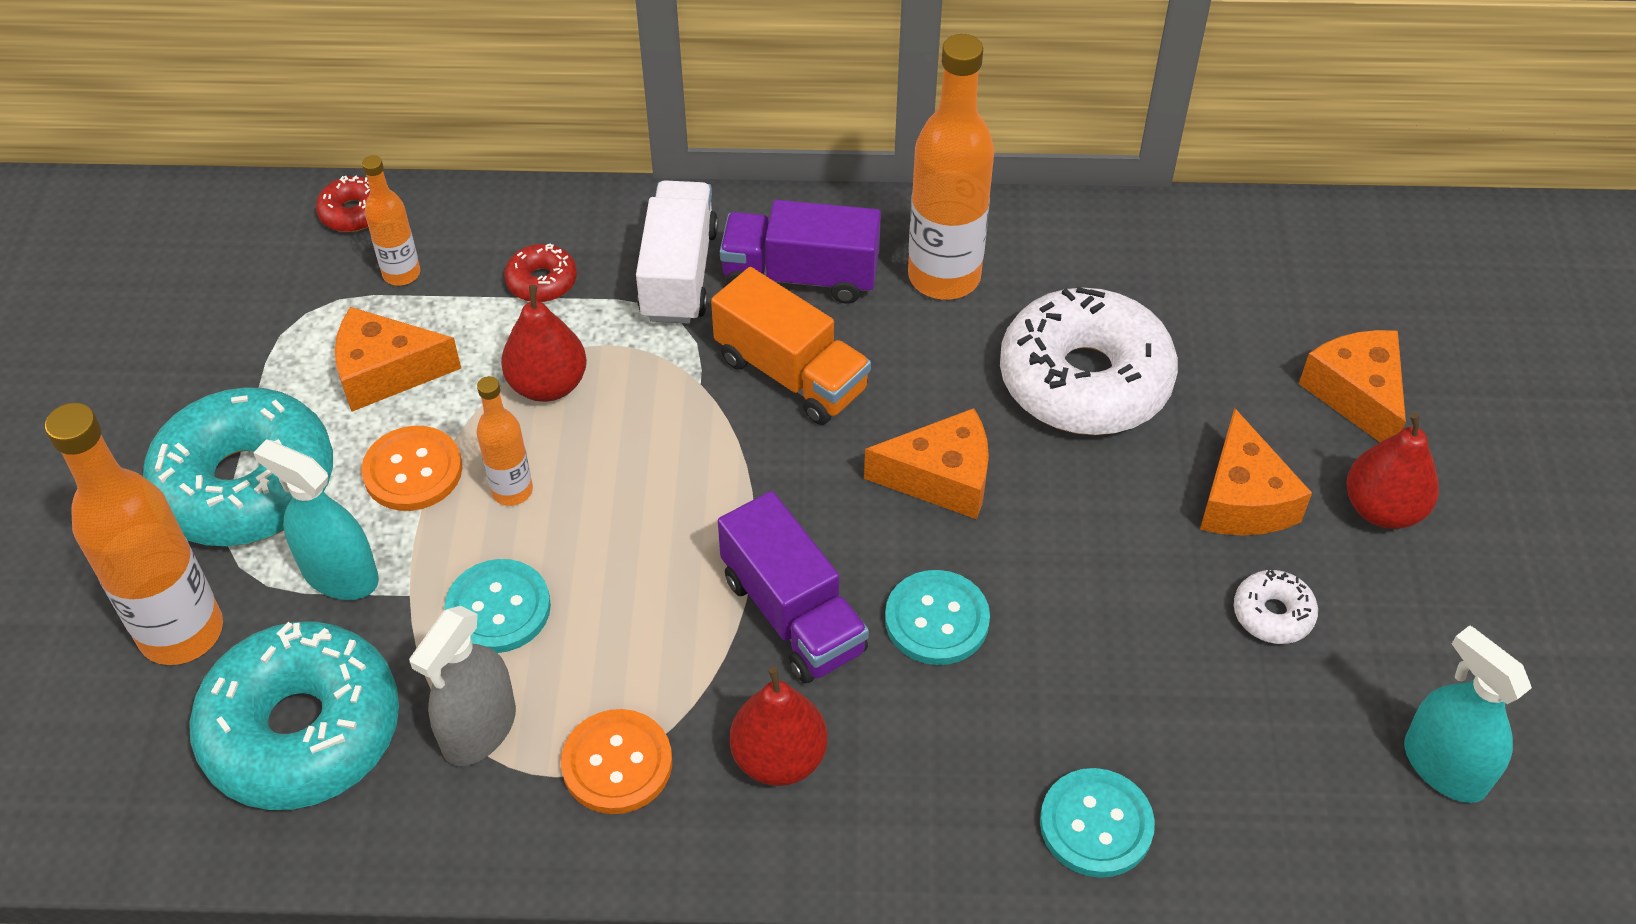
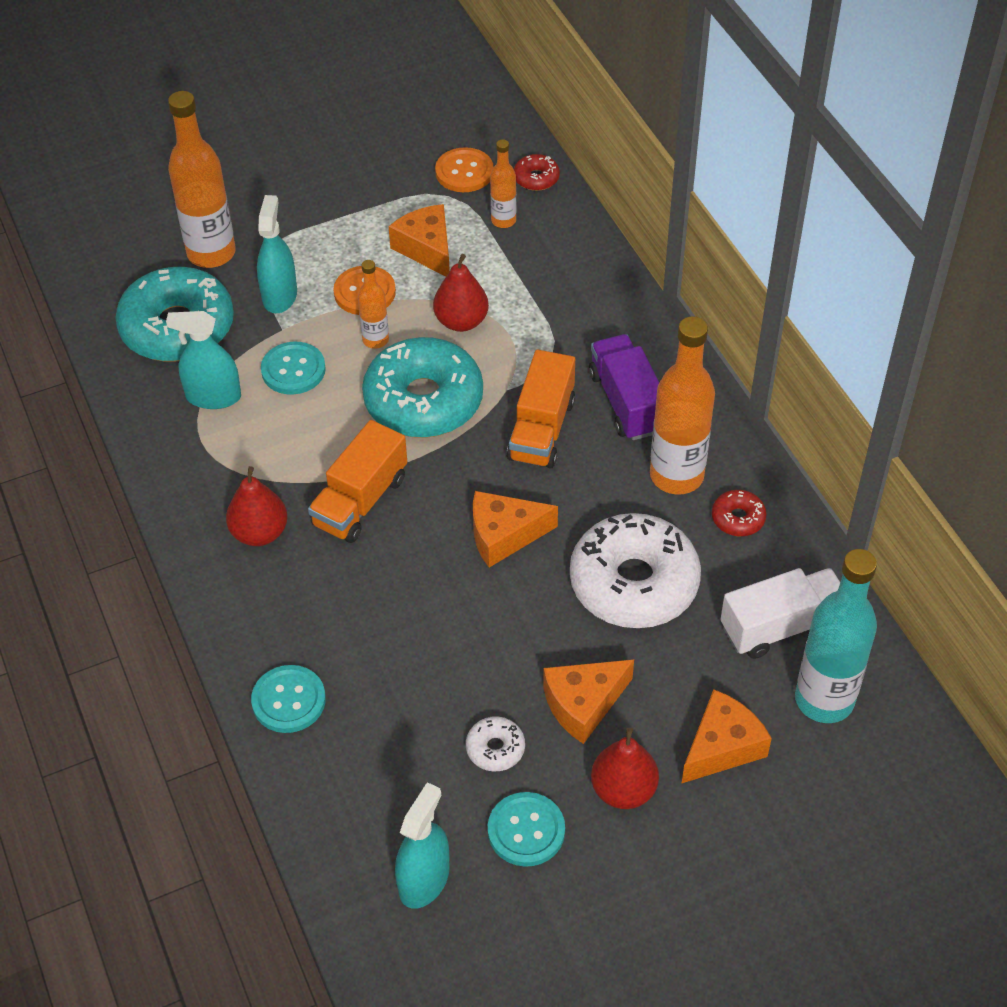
camera: 65 degrees right, 0 degrees up
(246, 485) = (316, 231): turquoise donut -> turquoise donut (423, 401)
(479, 729) = (213, 397): grey spray bottle -> turquoise spray bottle
(542, 281) = (539, 283): red donut -> red donut (738, 518)
(617, 763) = (221, 463): orange button -> orange button (464, 172)
(679, 274) = (588, 343): white truck -> white truck (781, 626)
(793, 614) = (360, 501): purple truck -> orange truck
(936, 620) = (394, 571): turquoise button -> turquoise button (526, 830)
(941, 478) = (504, 535): orange cheese -> orange cheese turned 105 degrees clockwise
(1328, 282) = (824, 700): none -> turquoise bottle

